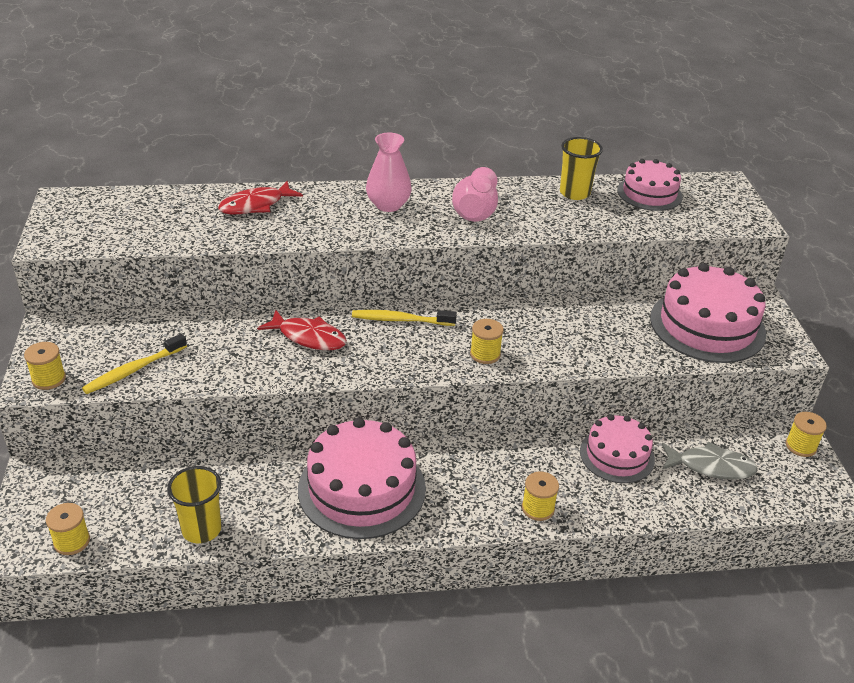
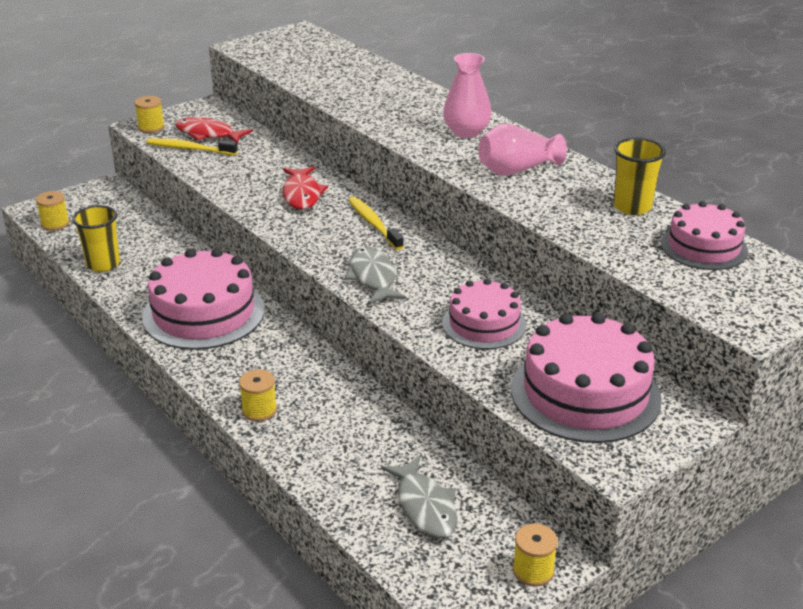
camera: 60 degrees right, 5 degrees down
(256, 205) = (386, 87): red fish -> red fish (208, 134)
(485, 354) = (373, 277): yellow spool -> grey fish
(617, 455) = (378, 436): pink cake -> pink cake (484, 324)

